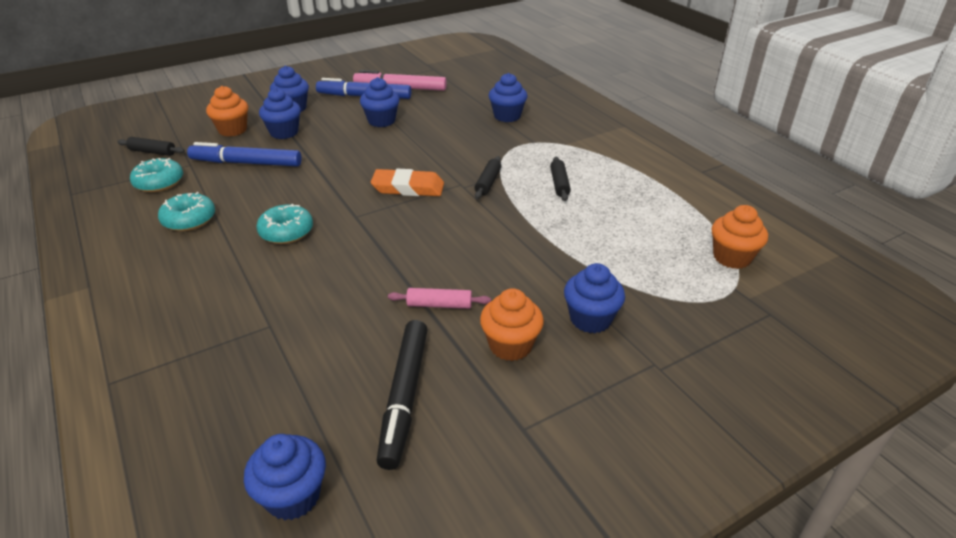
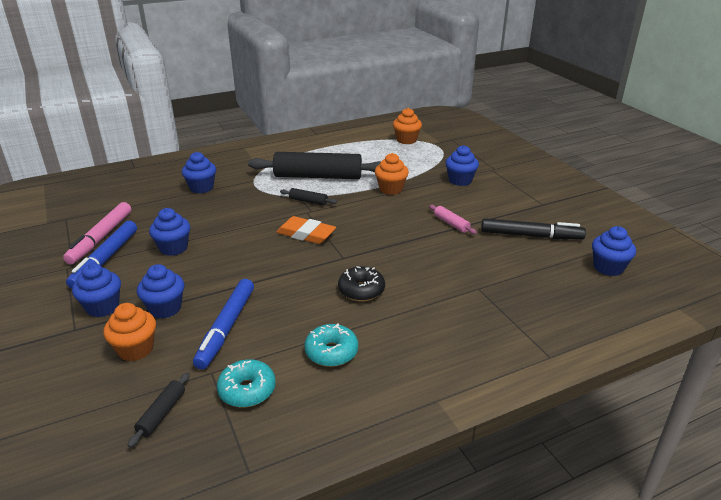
camera: 85 degrees left, 5 degrees down
(286, 232) = (361, 290): turquoise donut -> black donut
(408, 188) = (306, 234): orange eraser -> orange eraser turned 75 degrees counterclockwise
(439, 305) = (451, 224): pink rolling pin -> pink rolling pin turned 45 degrees counterclockwise
(510, 345) = (484, 203): orange cupcake -> orange cupcake (391, 189)
(559, 184) = (318, 176): black rolling pin -> black rolling pin, size x2.40

